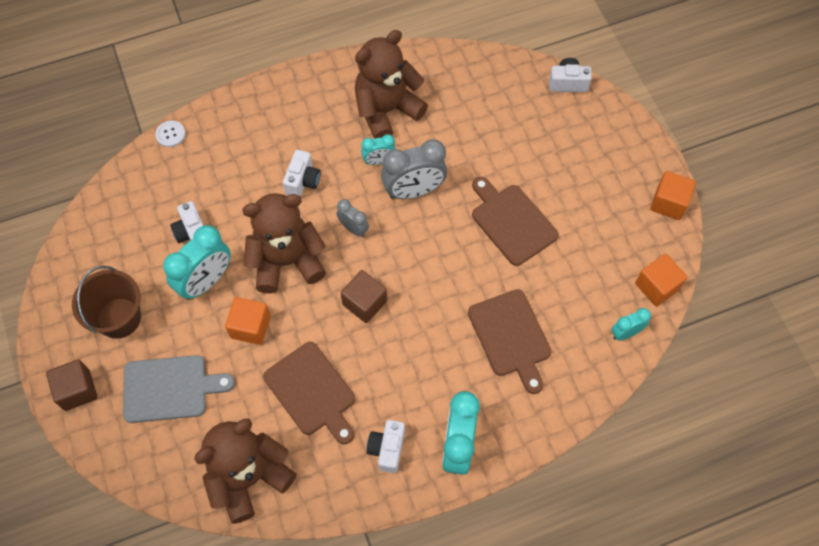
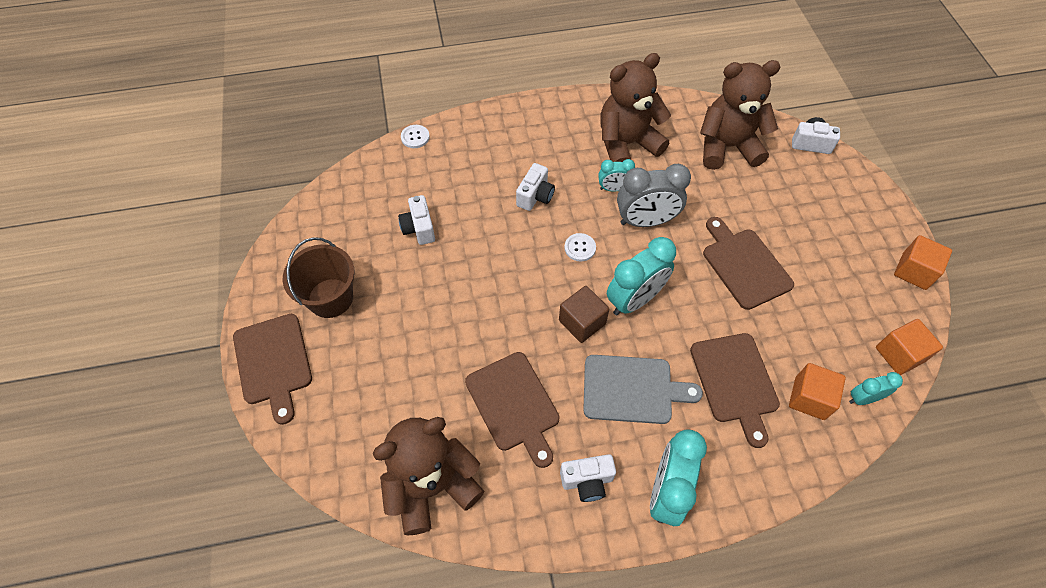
camera: 10 degrees right, 5 degrees down
(77, 390) = (273, 363): brown cube -> brown cutting board
(170, 388) = (367, 377): grey cutting board -> grey cutting board (632, 389)
(206, 281) = (423, 276): turquoise clock -> turquoise clock (634, 300)
(250, 327) = (460, 328): orange cube -> orange cube (809, 398)
(287, 261) = (508, 269): brown teddy bear -> brown teddy bear (727, 147)
(353, 228) = (580, 248): grey clock -> white button
(387, 449) = (587, 481): white camera -> white camera turned 120 degrees counterclockwise

